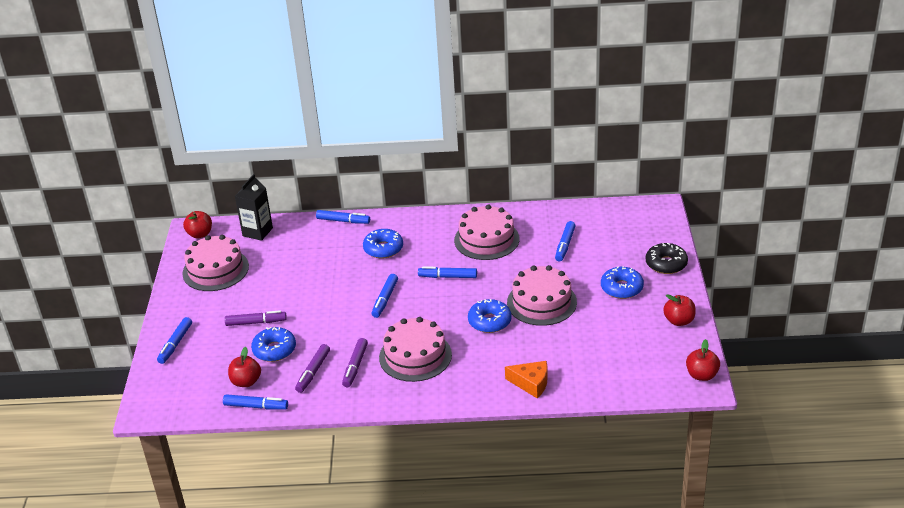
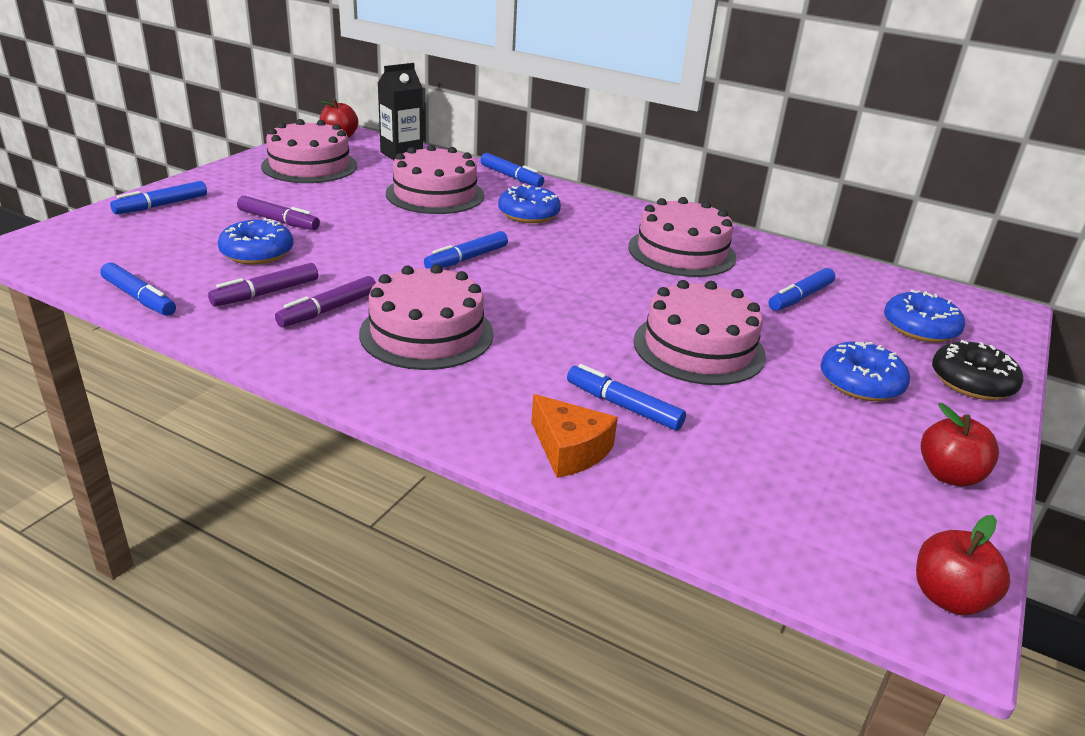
camera: 25 degrees right, 5 degrees down
(246, 382) = (173, 269): red apple -> none
(316, 258) = (435, 194): none -> pink cake
(447, 277) = (582, 268): blue marker -> blue marker (623, 406)
(489, 321) = (588, 338): blue donut -> blue donut (920, 328)

